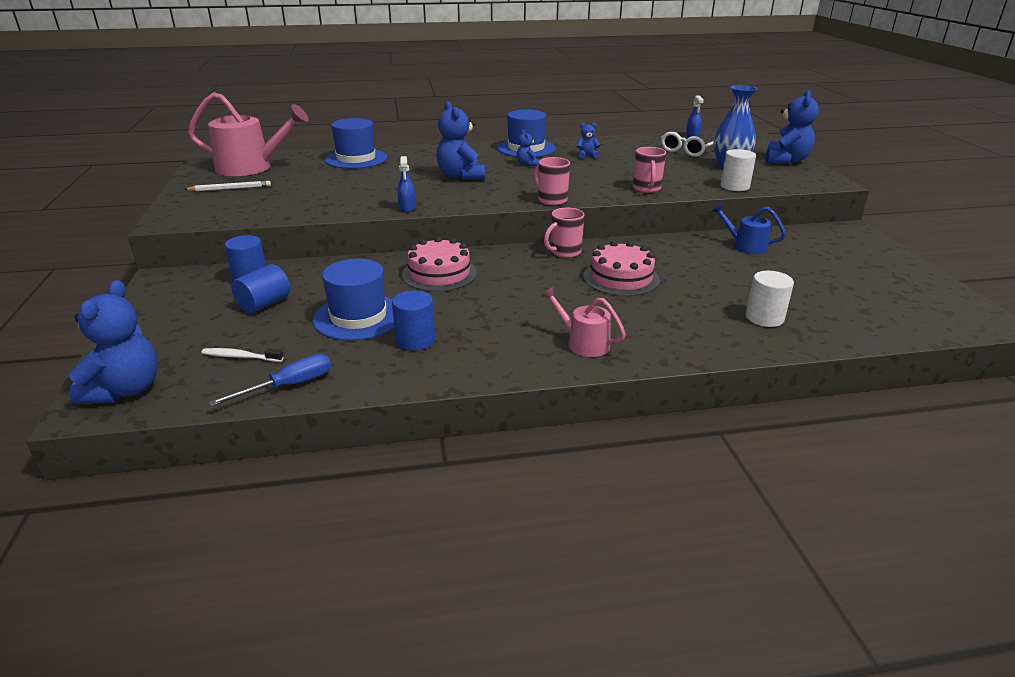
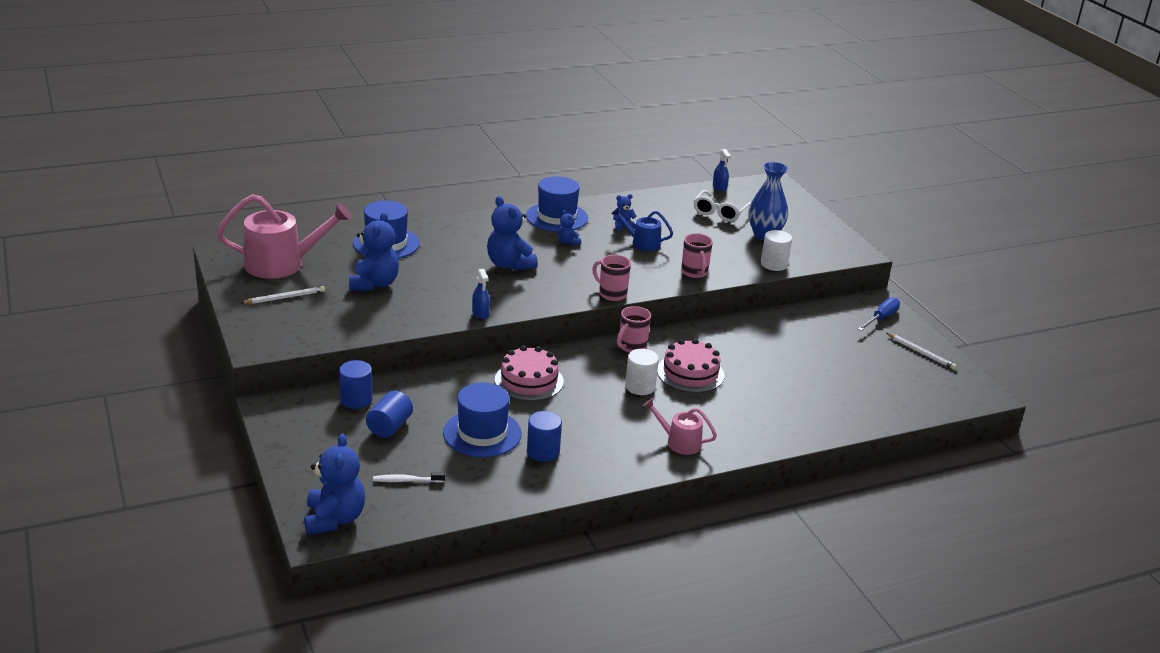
camera: 15 degrees left, 0 degrees up
(288, 386) = (464, 502): blue screwdriver -> blue screwdriver (881, 318)
(745, 246) = (790, 327): blue watering can -> blue watering can (642, 243)
(764, 318) = (815, 405): white cylinder -> white cylinder (640, 387)
(786, 161) = (815, 223): blue teddy bear -> blue teddy bear (374, 284)
(902, 276) = (921, 352): none -> white pencil

